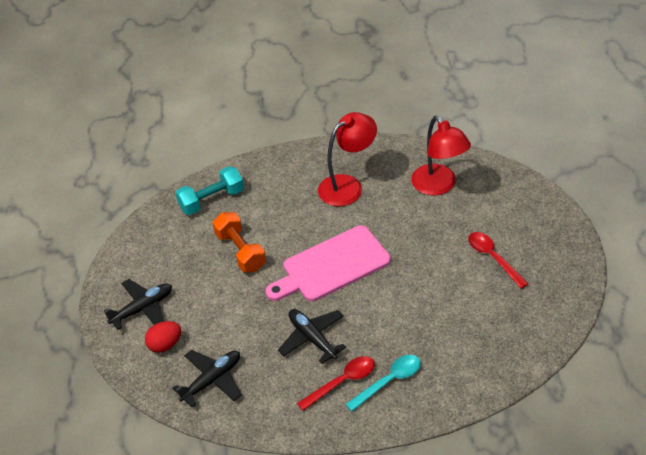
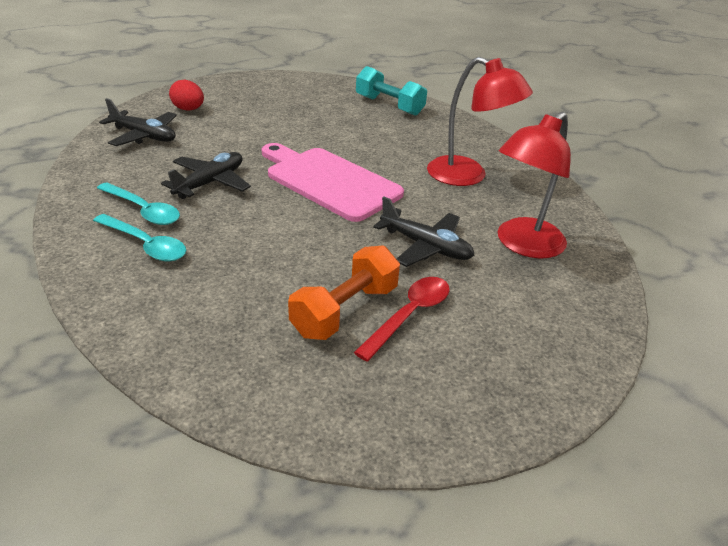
camera: 65 degrees right, 10 degrees down
(143, 308) = (232, 95): black plane -> black plane (425, 246)
(240, 251) = (326, 128): orange dumbbell -> orange dumbbell (345, 310)
(342, 382) = (143, 211): red spoon -> turquoise spoon

